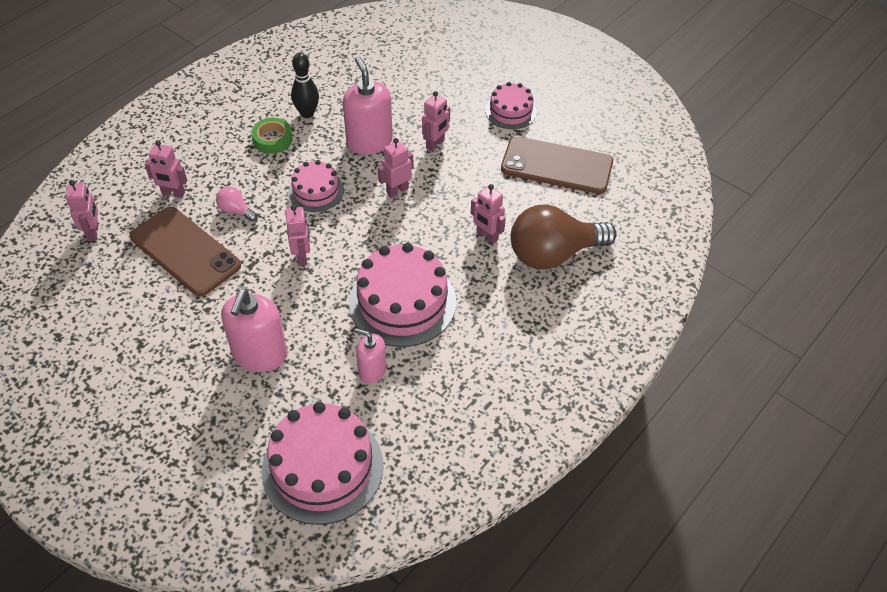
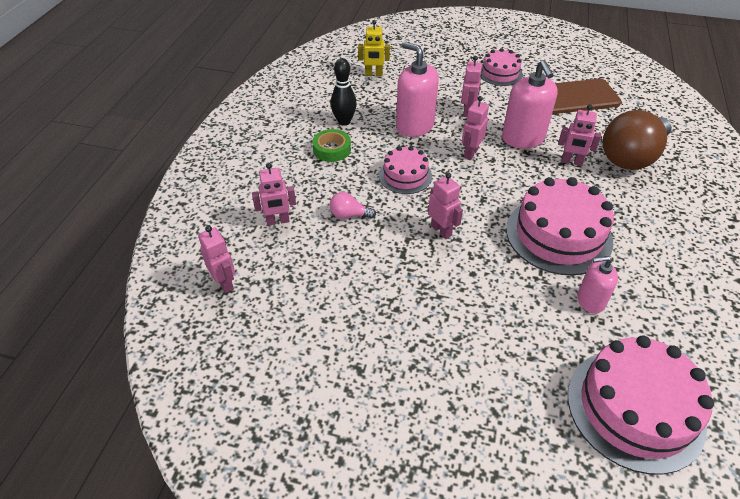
camera: 25 degrees left, 5 degrees down
(185, 251) = (331, 266): brown phone -> none
(260, 355) = (482, 329): pink soap dispenser -> pink soap dispenser (523, 138)
(379, 69) = (373, 74): none -> yellow robot

